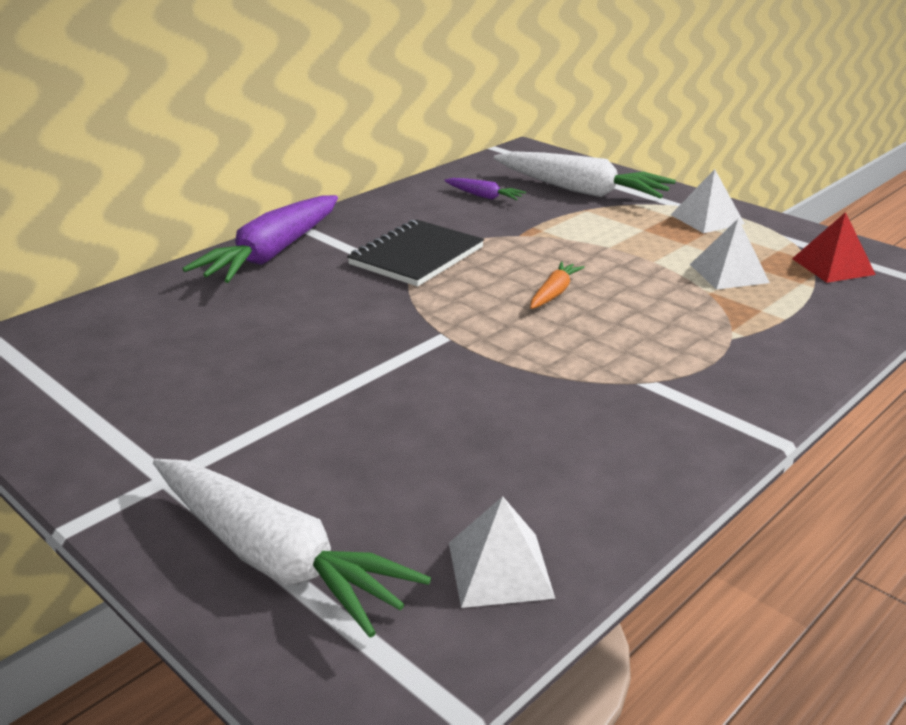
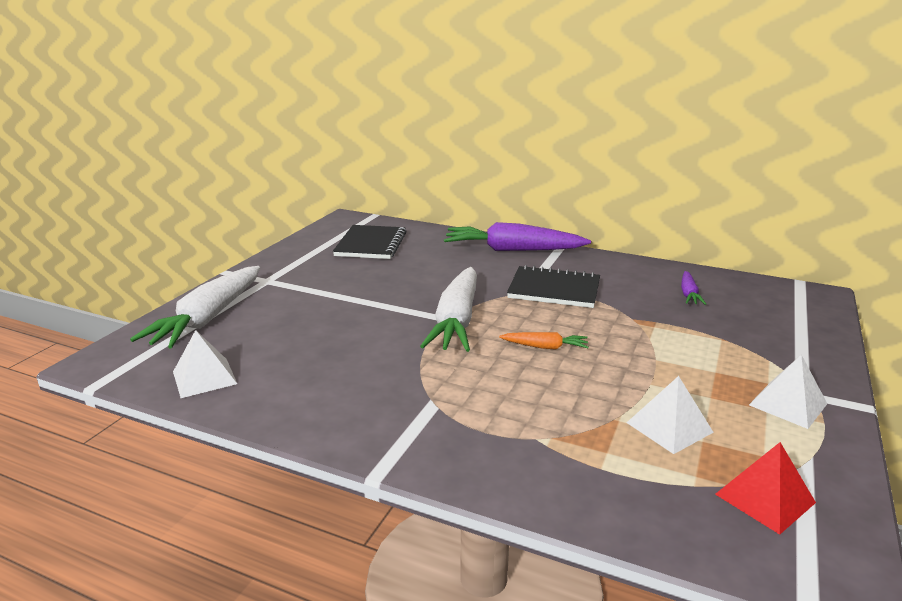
camera: 70 degrees right, 5 degrees down
(120, 353) = (371, 244): none -> black notebook
(581, 190) = (762, 331): white carrot -> white carrot (456, 321)

